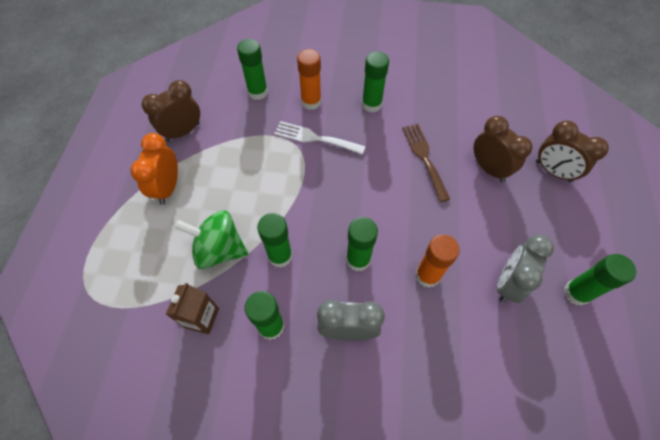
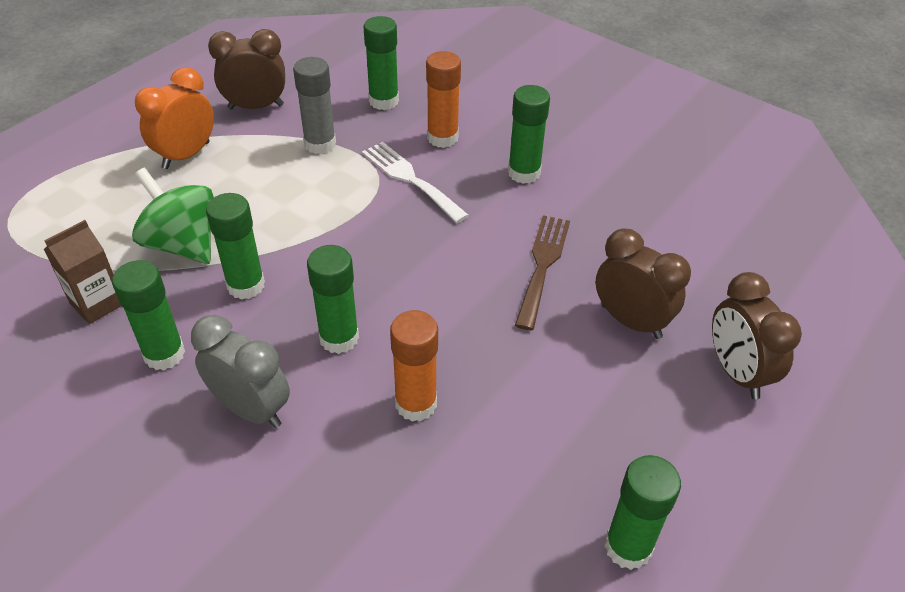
camera: 30 degrees right, 15 degrees down
(244, 140) = (320, 144): none -> grey glue stick
(489, 168) = (631, 321): brown clock -> brown clock turned 45 degrees counterclockwise
(508, 283) = (527, 475): grey clock -> none

